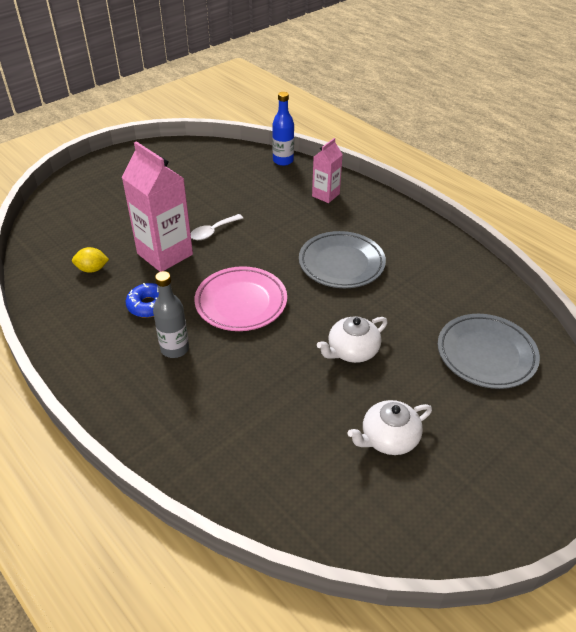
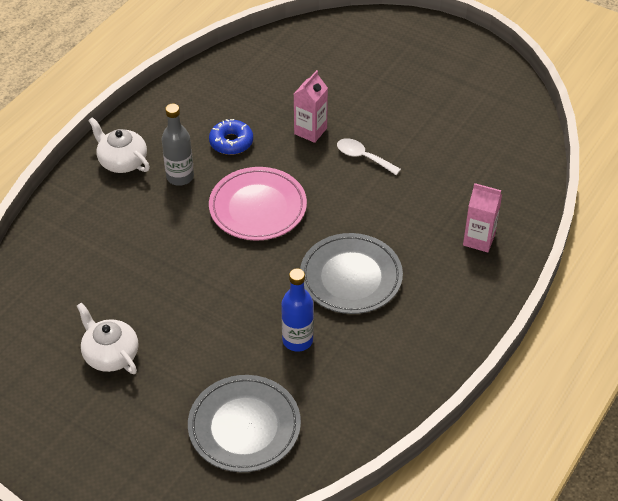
camera: 75 degrees right, 5 degrees up
(92, 269) = (267, 87): yellow lemon -> none
(165, 254) = (310, 131): pink carton -> pink carton, size x0.56
(283, 161) = (534, 184): blue bottle -> blue bottle (297, 340)
(352, 351) = (215, 309): white teapot -> white teapot (122, 161)

